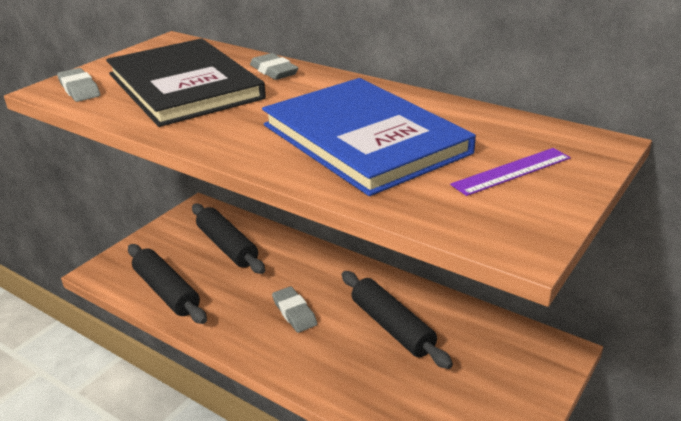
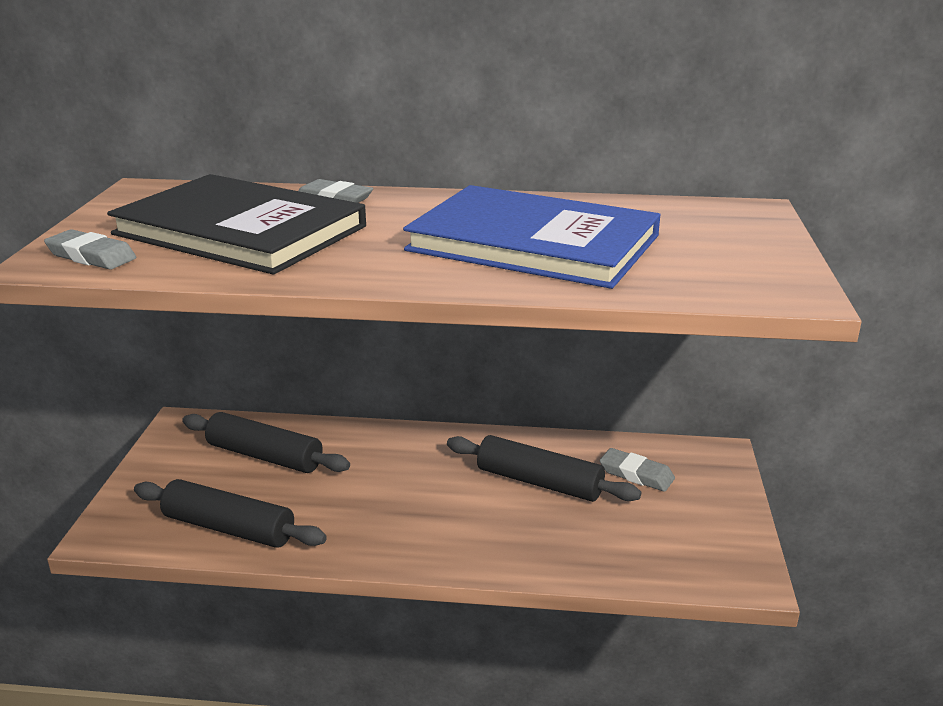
camera: 30 degrees left, 5 degrees down
(294, 312) = (417, 501): grey eraser -> grey eraser (636, 474)
(512, 171) = (711, 243): purple ruler -> none

